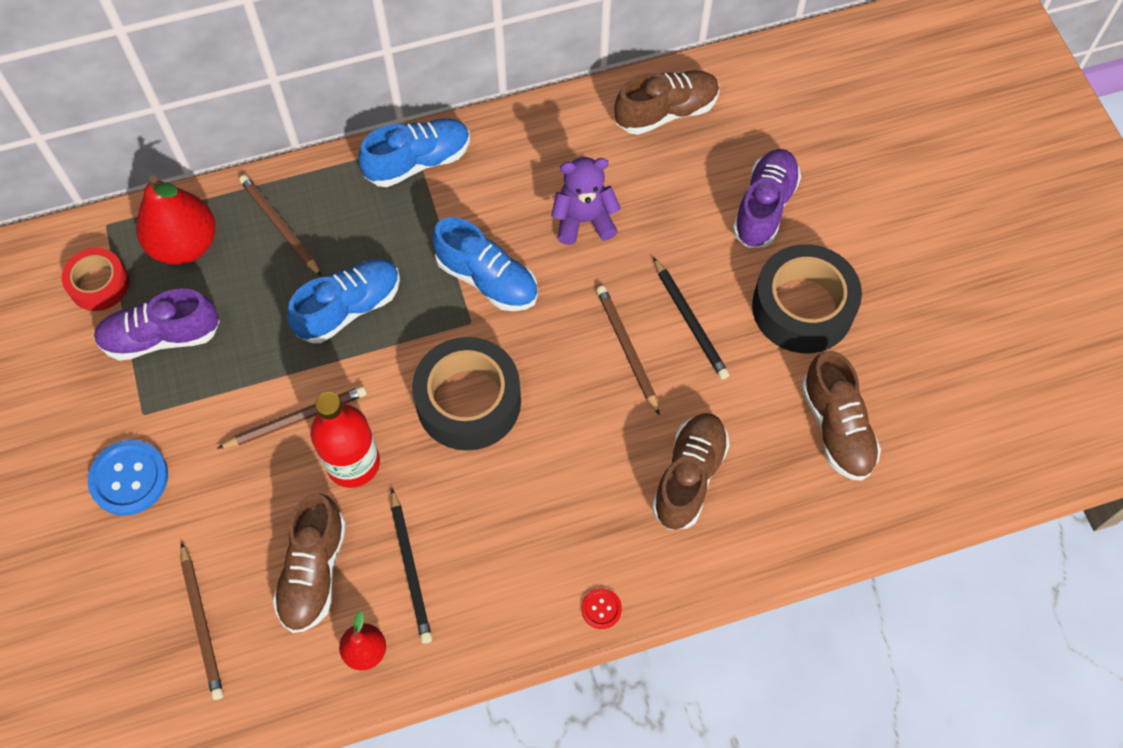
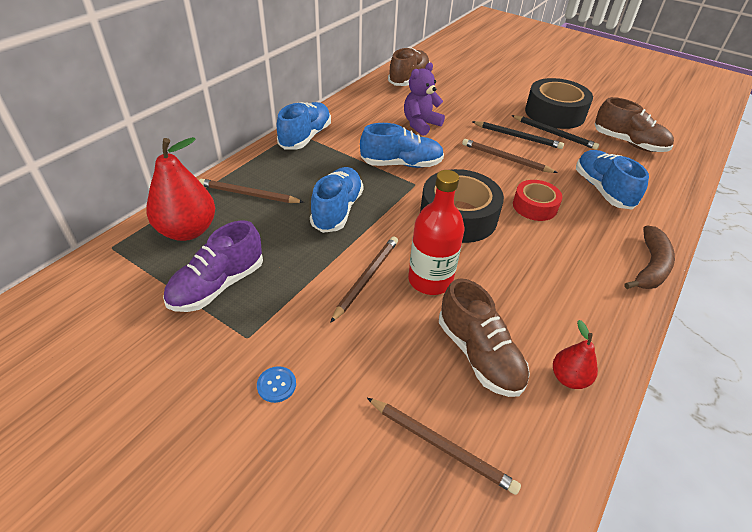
camera: 40 degrees left, 20 degrees down
(99, 284) = (135, 281): red tape -> red tape (534, 206)
(129, 478) = (276, 385): blue button -> blue button, size x0.50
(411, 568) = (533, 312): black pencil -> black pencil (554, 134)
(601, 609) = (650, 266): red button -> brown banana
(689, 477) = (602, 190): brown shoe -> blue shoe
(764, 207) = (492, 91): purple shoe -> none

